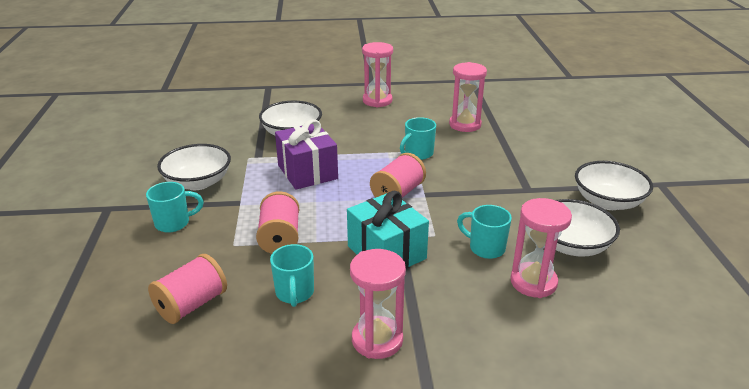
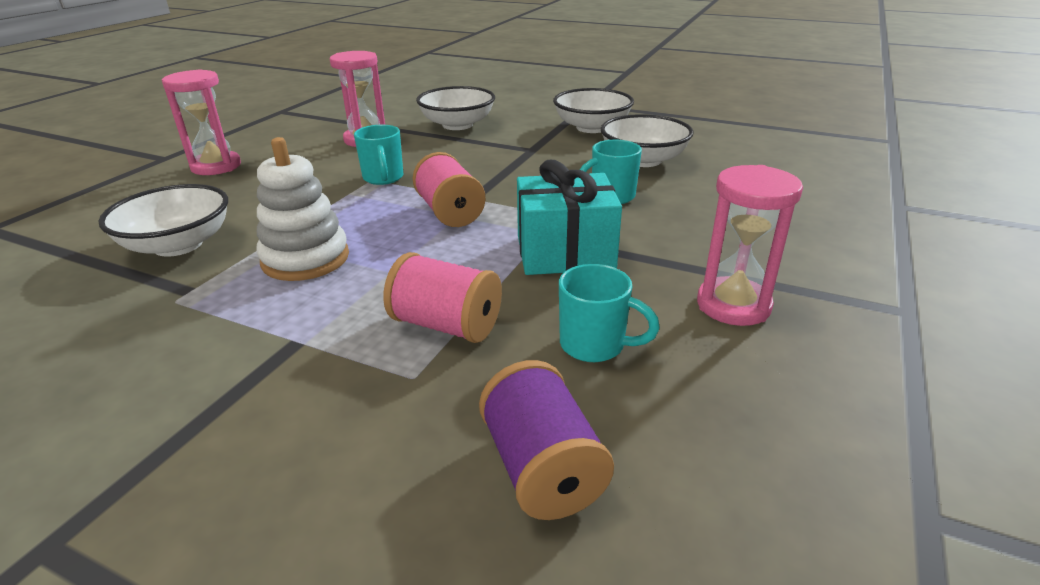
camera: 60 degrees left, 0 degrees up
(174, 223) = (258, 439): turquoise mug -> none
(191, 305) = (542, 469): pink spool -> purple spool
(198, 182) = (162, 376): white bowl -> white bowl (457, 125)
(307, 172) = (305, 259): purple gift -> white stacking toy
(533, 282) = (687, 192): pink hourglass -> none

